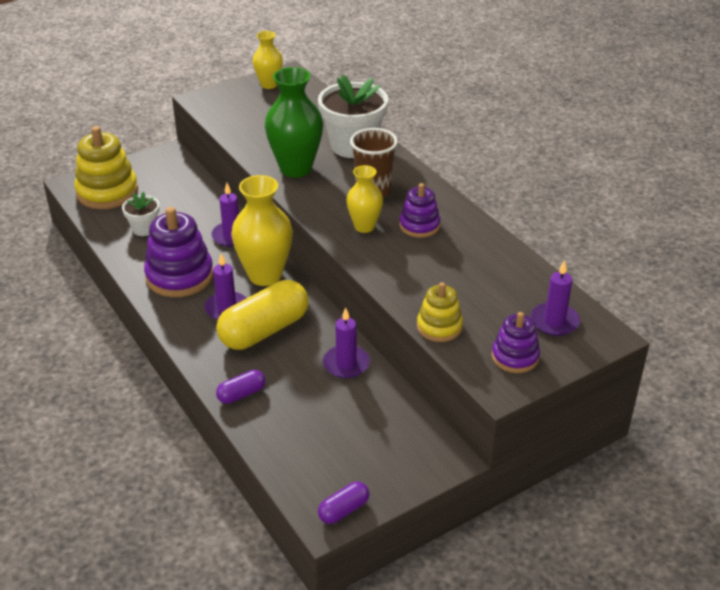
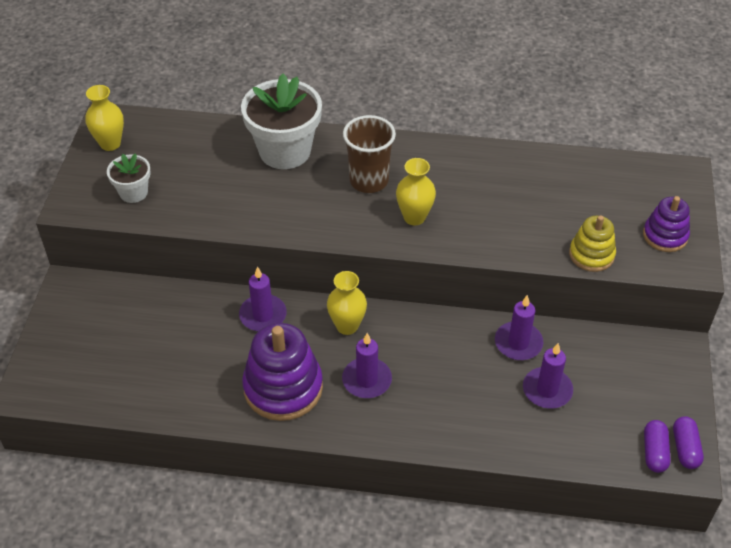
camera: 50 degrees left, 10 degrees up
(107, 192) = (78, 369): yellow stacking toy -> none
(144, 228) = (176, 373): white flower pot -> white flower pot (133, 192)
(241, 394) = (493, 436): purple capsule -> purple capsule (654, 452)
(264, 330) = (423, 371): yellow capsule -> none
(265, 275) = (347, 326): yellow vase -> yellow vase, size x0.59
(296, 169) = (277, 208): green vase -> none
(419, 226) = (449, 184): purple stacking toy -> none
(554, 321) = (644, 188): purple candle -> purple candle (547, 390)

